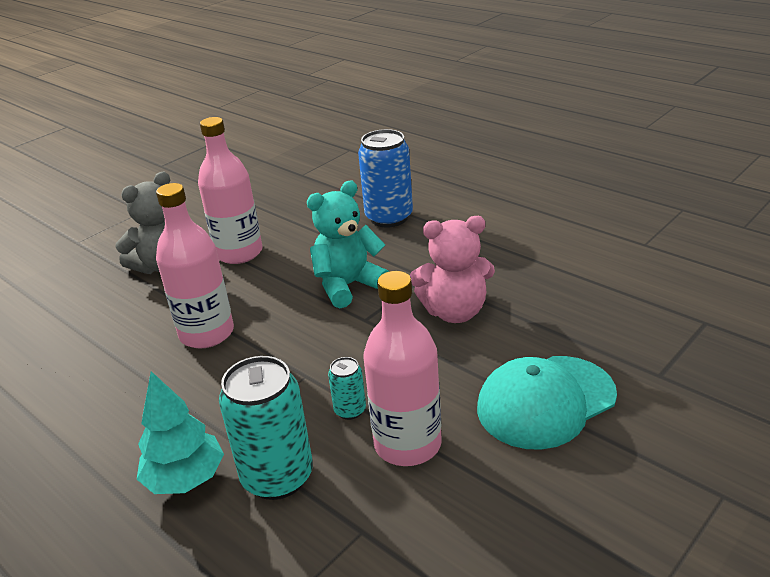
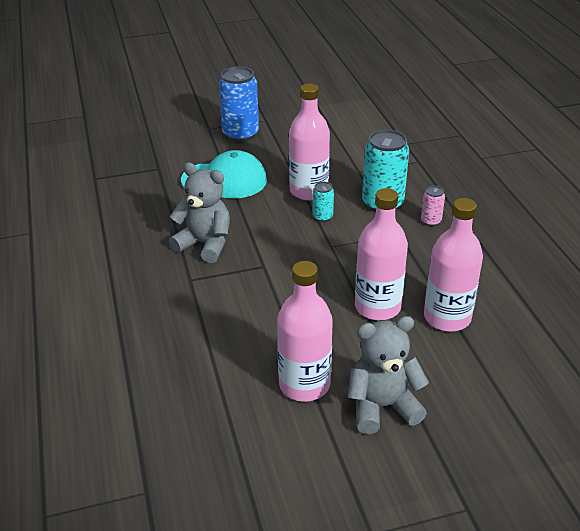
camera: 150 degrees left, 5 degrees up
(123, 355) = (447, 317): none -> pink bottle
(185, 479) = (431, 221): turquoise tree -> pink can
(348, 286) = (248, 298): turquoise teddy bear -> none
(389, 217) = (143, 356): blue can -> blue can (240, 134)
(455, 312) = (205, 244): pink teddy bear -> grey teddy bear

